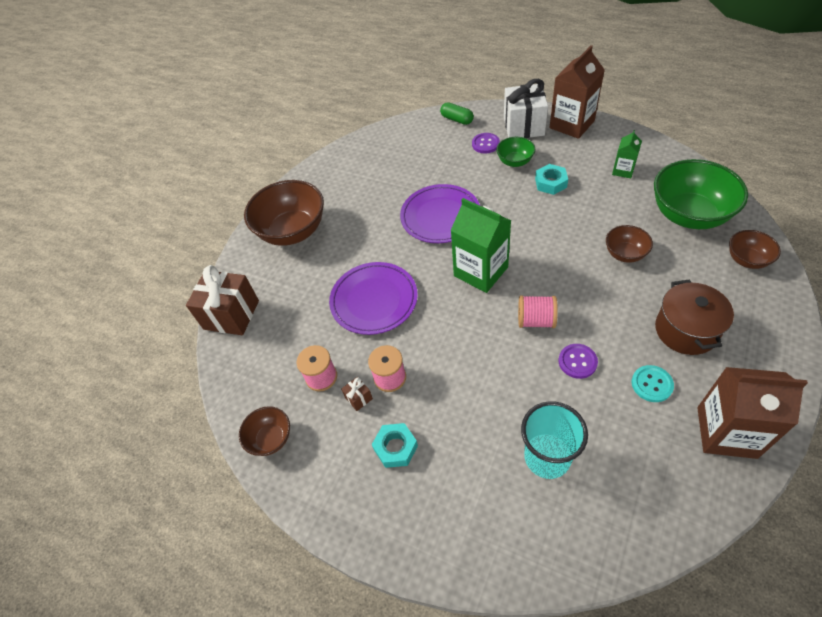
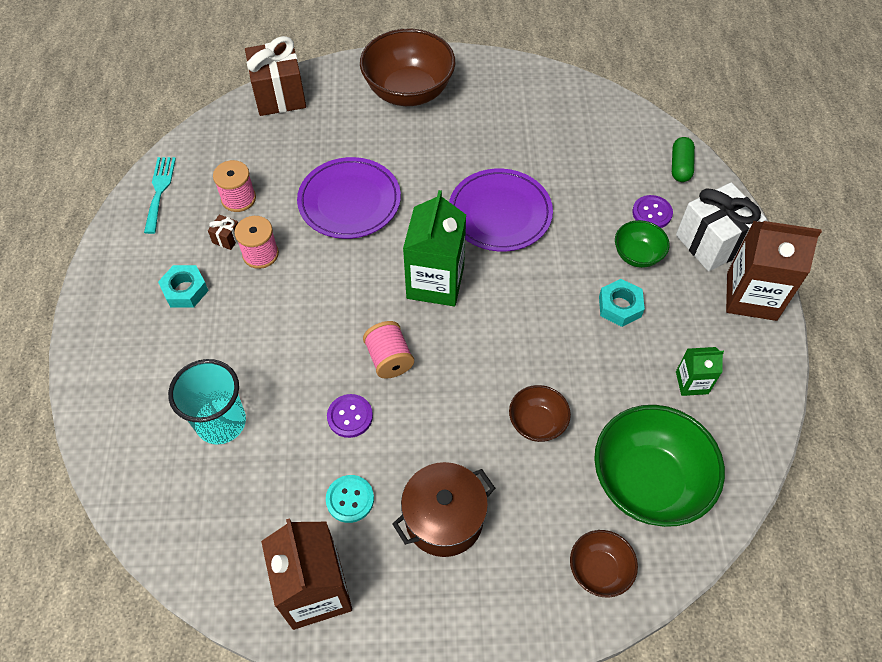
camera: 55 degrees right, 5 degrees up
(271, 438) = (159, 191): brown bowl -> turquoise fork

